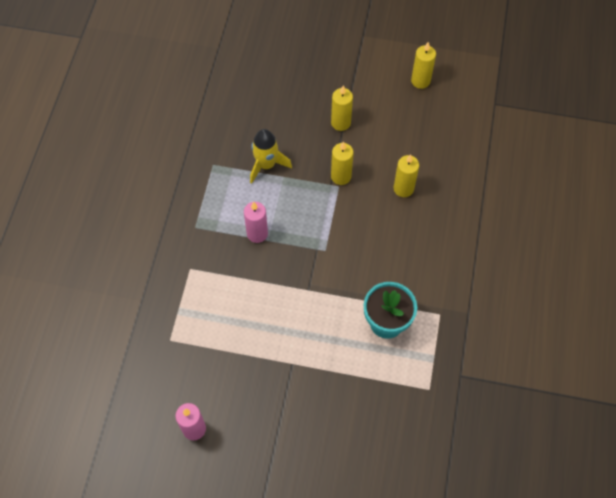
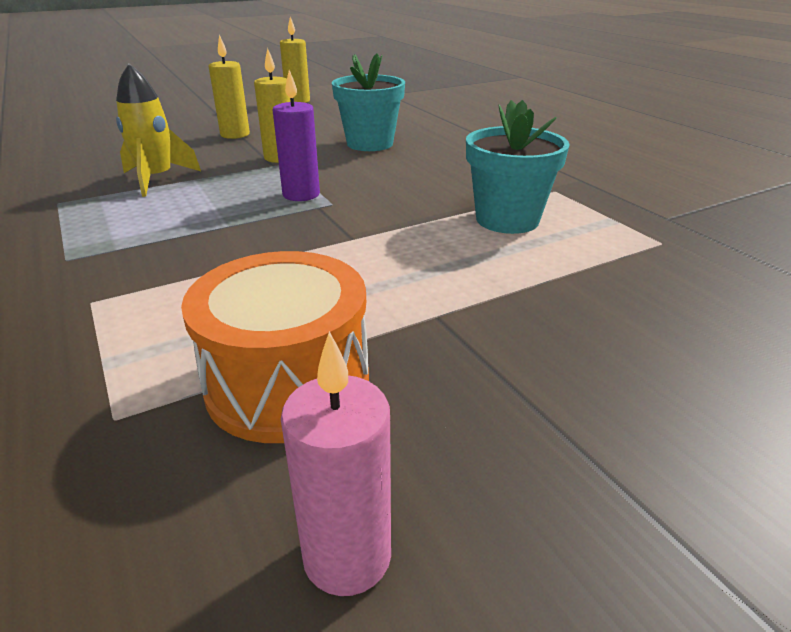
camera: 40 degrees left, 30 degrees down
(222, 361) = (288, 383): none -> orange drum
(257, 234) = (201, 226): pink candle -> none
(318, 230) = (301, 194): none -> purple candle
(403, 188) = (370, 143): yellow candle -> turquoise flower pot

